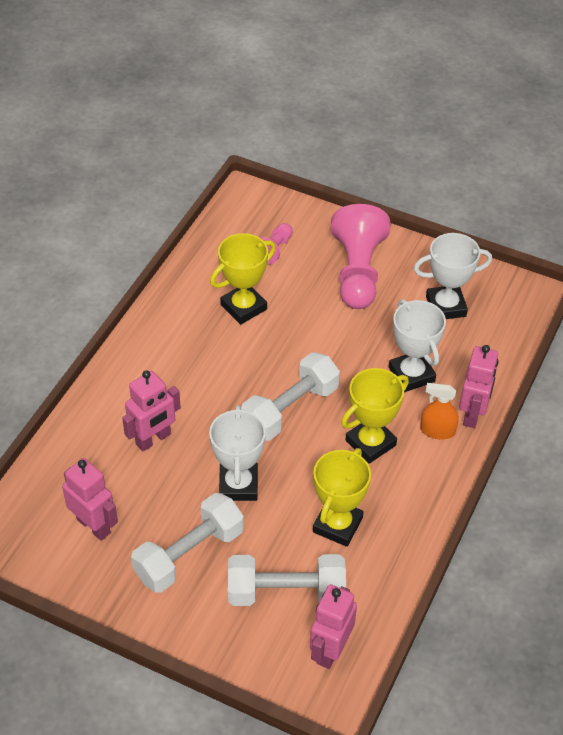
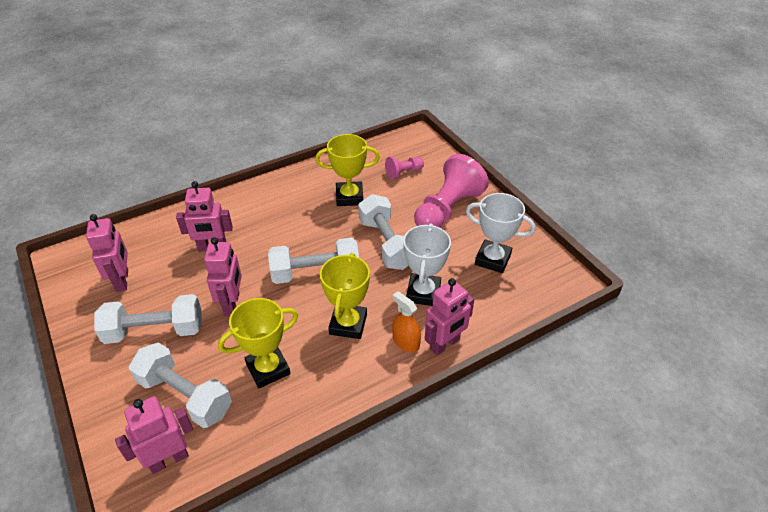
camera: 35 degrees right, 5 degrees down
(238, 485) = (232, 303): white trophy -> pink robot
(330, 341) = (386, 243): none -> white dumbbell
(370, 443) = (348, 324): yellow trophy -> yellow trophy turned 75 degrees counterclockwise

